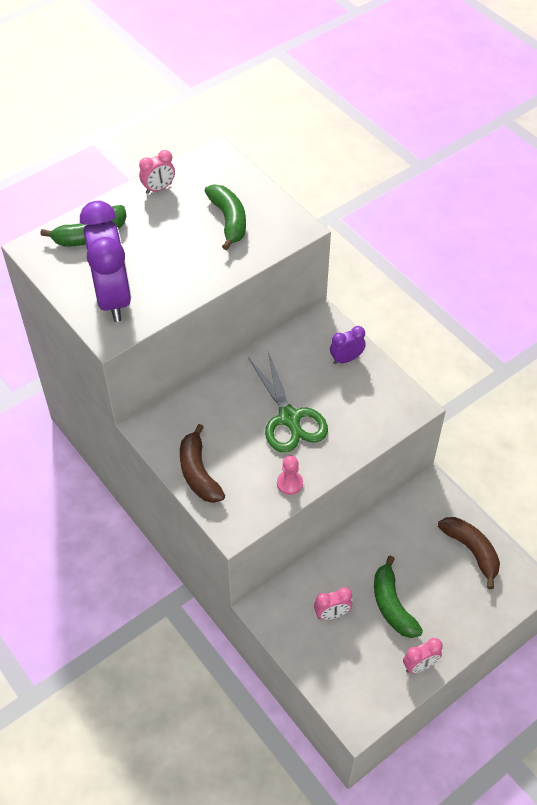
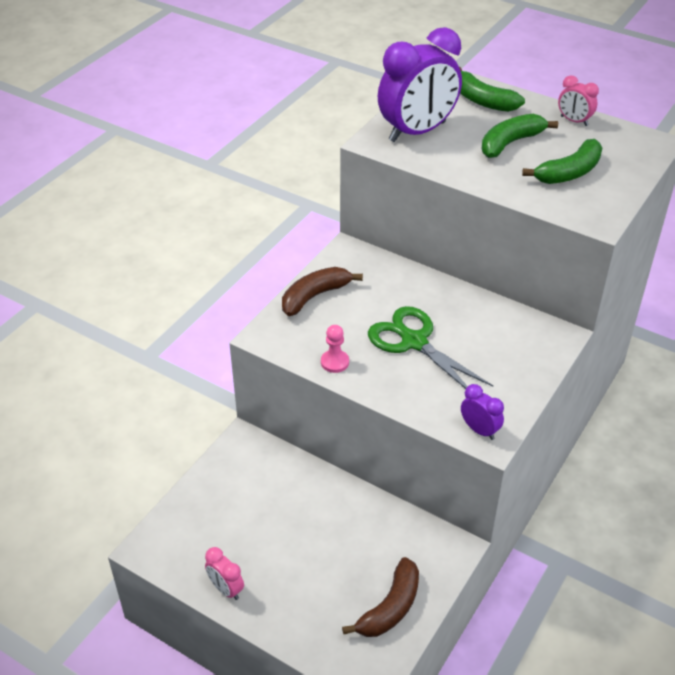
camera: 70 degrees right, 10 degrees down
(289, 418) = (414, 342): green scissors -> green scissors turned 90 degrees clockwise
(332, 614) = (258, 496): pink clock -> none
(346, 359) = (519, 366): purple clock -> purple clock (479, 430)
(392, 605) = (288, 546): green banana -> green banana (510, 143)

